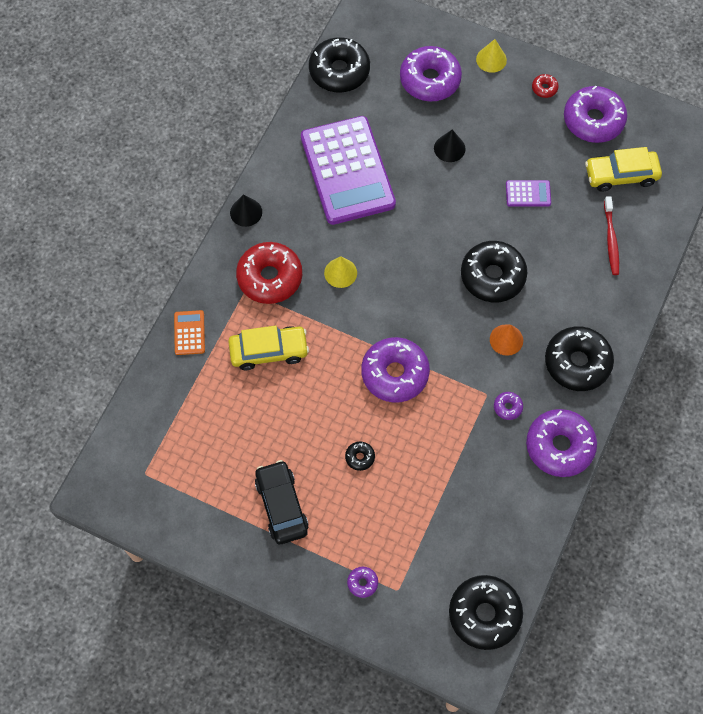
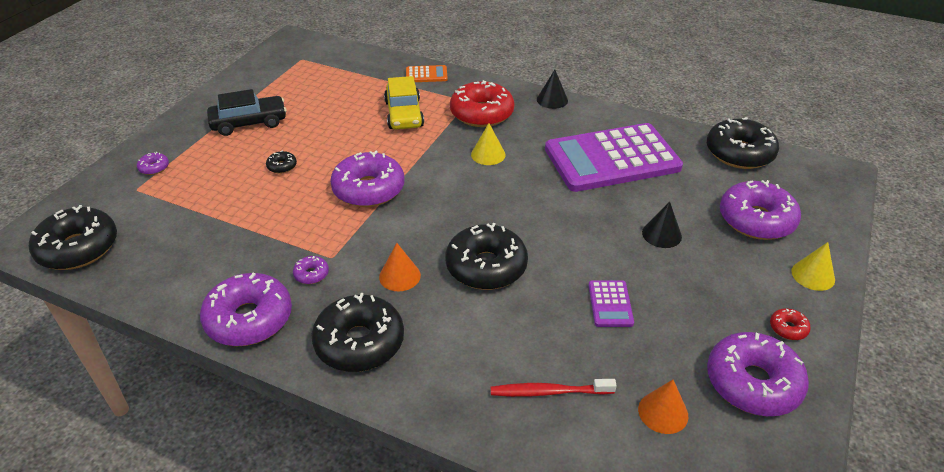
camera: 90 degrees right, 25 degrees down
(621, 175) = (663, 412): yellow car -> orange cone

